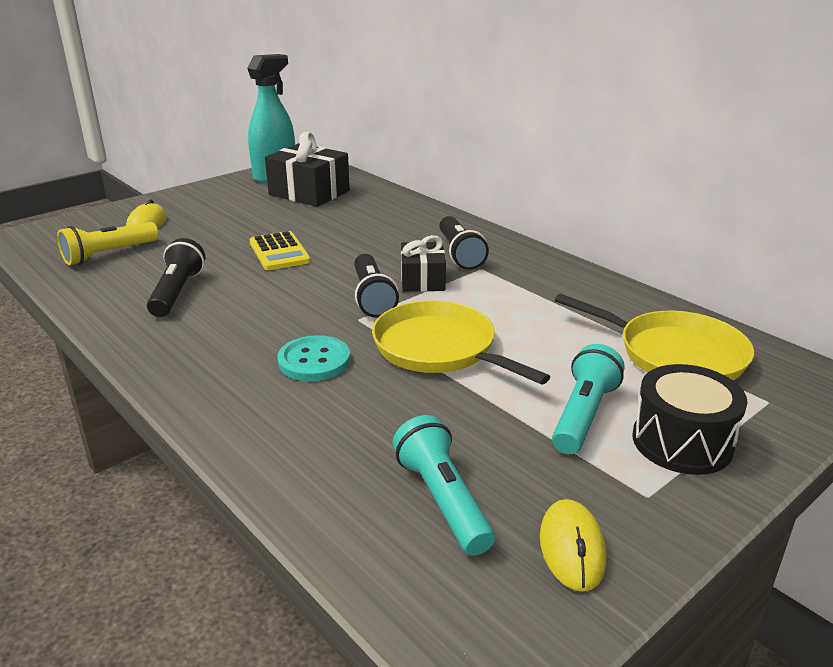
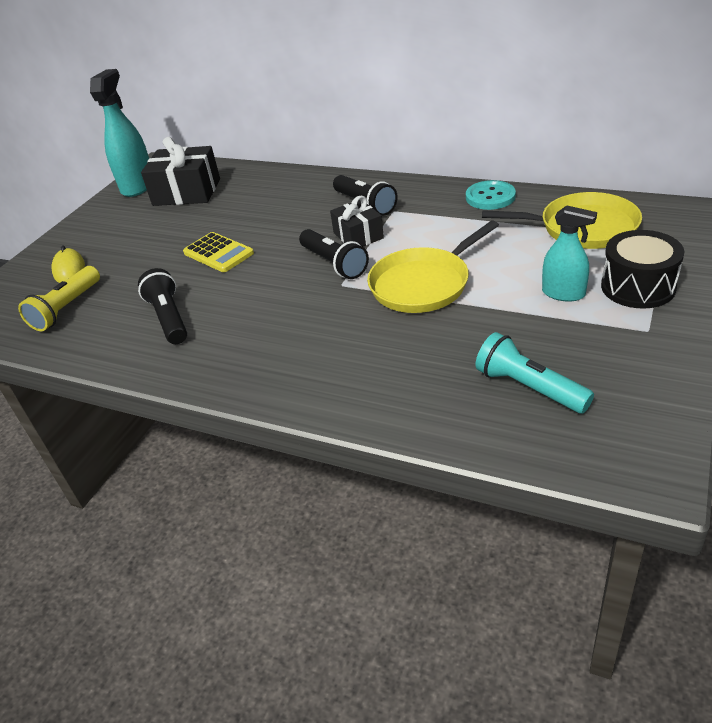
camera: 20 degrees left, 10 degrees up
(314, 361) = (341, 329): turquoise button -> turquoise button (490, 197)
(439, 348) = (423, 284): yellow pan -> yellow pan turned 60 degrees counterclockwise
(572, 548) = (633, 382): yellow mouse -> none
(583, 415) = (563, 293): turquoise flashlight -> turquoise spray bottle

